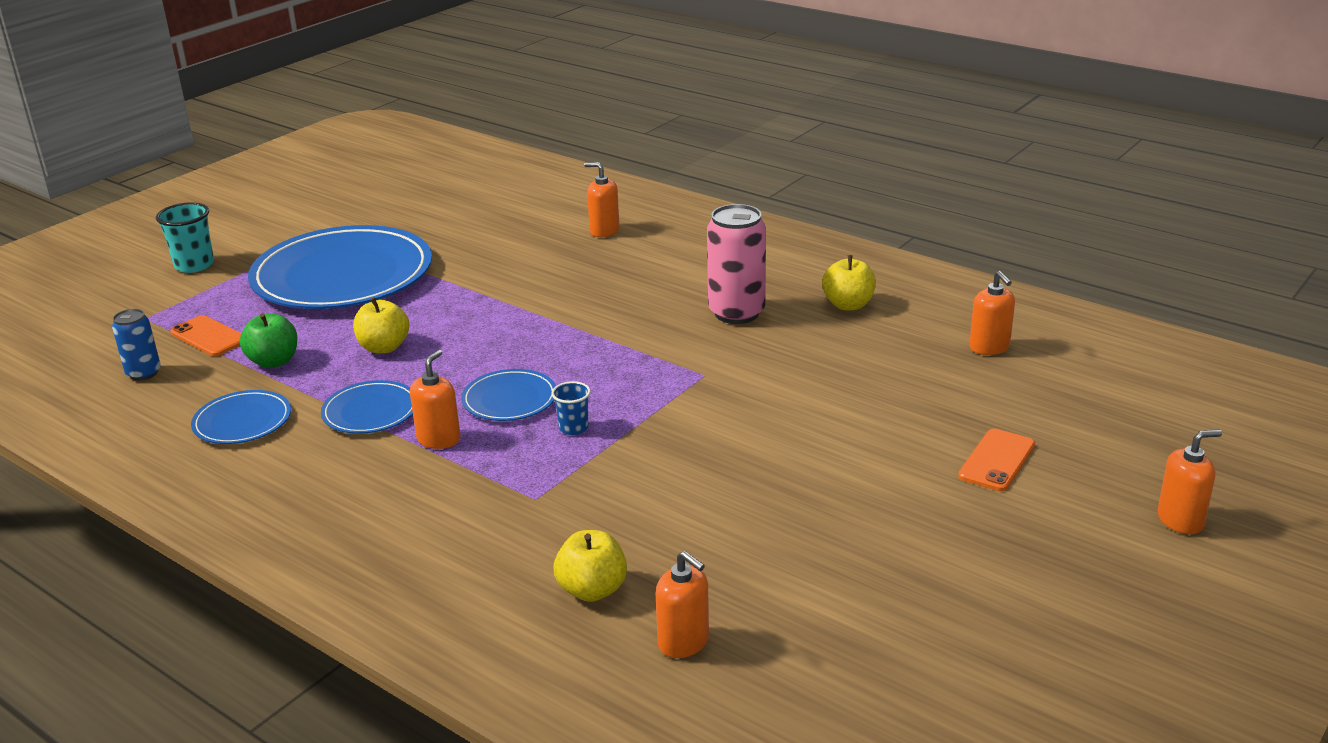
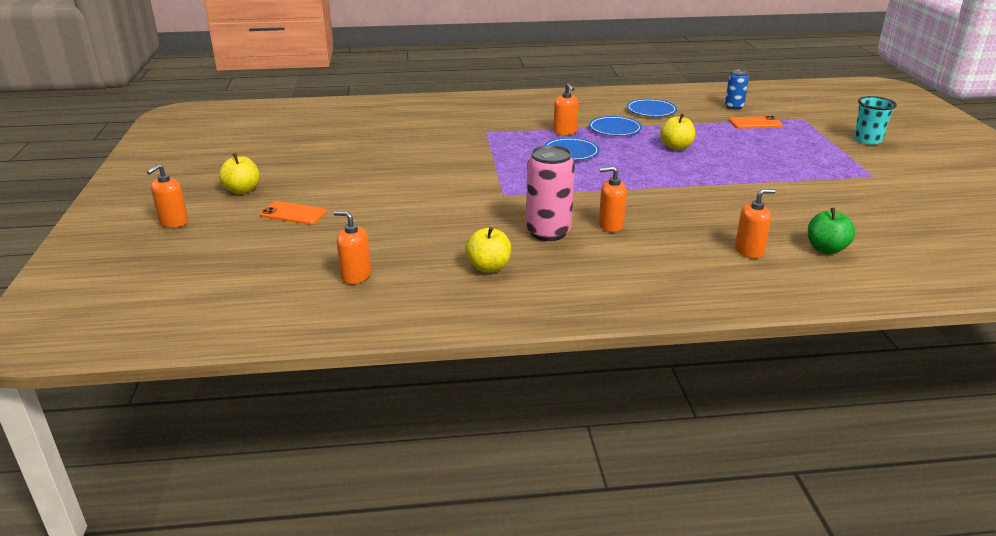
camera: 135 degrees right, 0 degrees up
(274, 361) = (702, 127): green apple -> green apple (826, 249)
(342, 276) = (792, 164): blue plate -> none
(573, 428) = (519, 154): blue cup -> none
(592, 590) = (416, 121): yellow apple -> yellow apple (242, 190)
(684, 642) = (363, 122): orange soap dispenser -> orange soap dispenser (610, 225)
(997, 460) = (293, 214): orange phone -> orange phone turned 60 degrees counterclockwise

